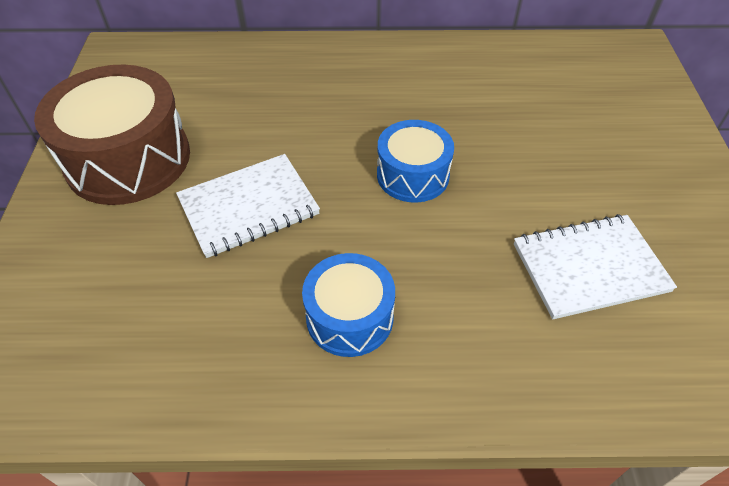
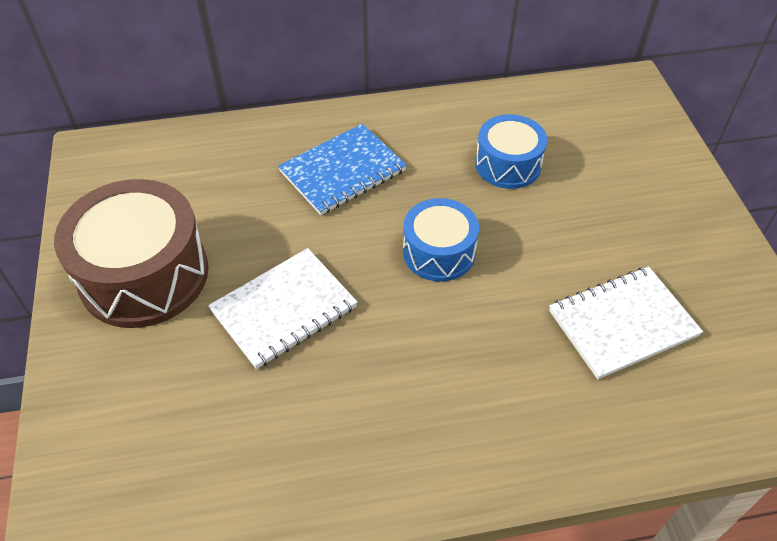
camera: 10 degrees left, 0 degrees up
(337, 92) = (342, 171): none -> blue notebook
(349, 317) = (410, 407): blue drum -> blue drum (508, 164)

